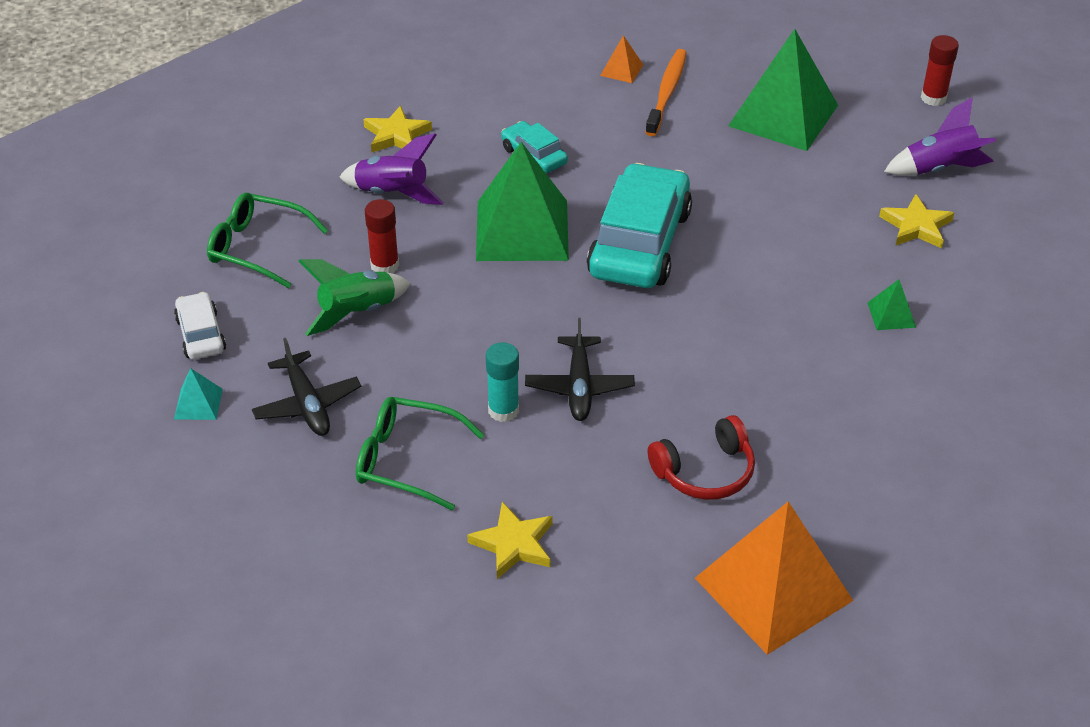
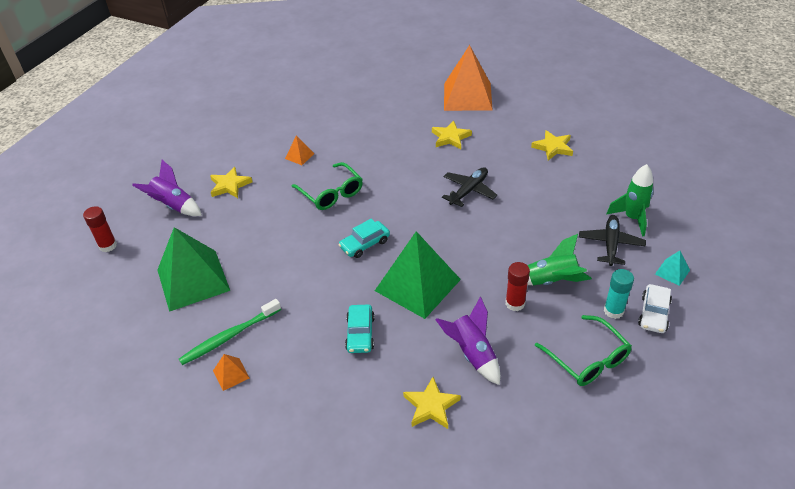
camera: 140 degrees left, 0 degrees up
(296, 464) = (632, 218): none -> green rocket
(408, 460) = (576, 196): green glasses -> green glasses (331, 193)
(503, 410) = (513, 197): turquoise glue stick -> turquoise glue stick (613, 311)
(640, 243) = (364, 244): turquoise car -> turquoise car, size x0.49
(667, 92) = (229, 337): orange toothbrush -> green toothbrush
(705, 472) = (450, 137): red headphones -> yellow star
(891, 315) = (299, 156): green pyramid -> orange pyramid

